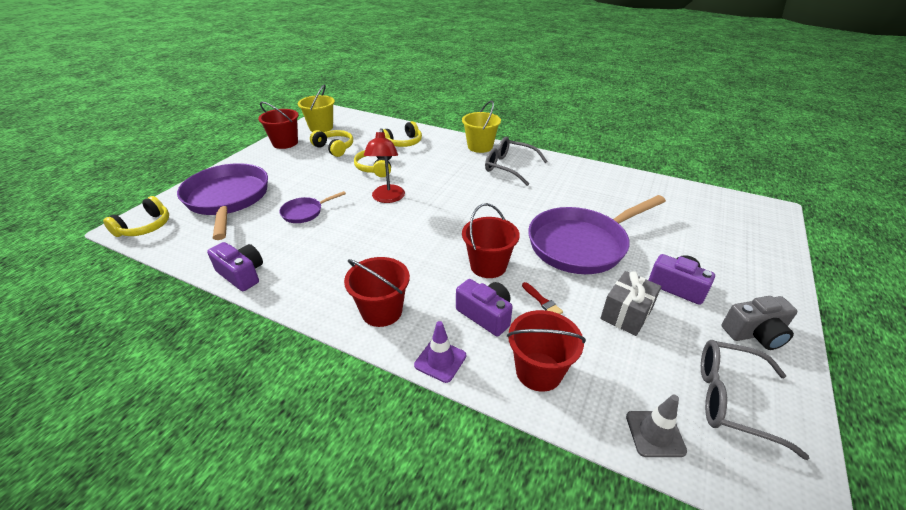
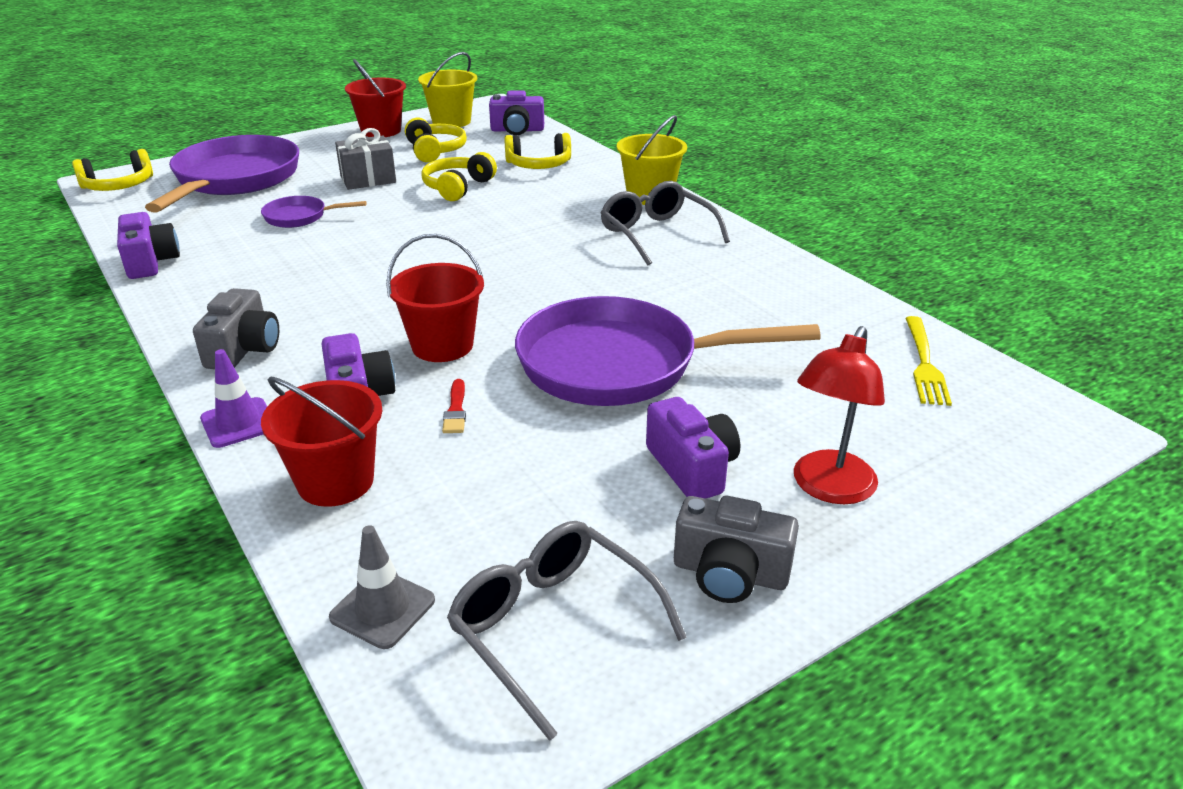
camera: 30 degrees right, 5 degrees down
(365, 124) = (517, 130): none -> purple camera
(382, 311) = (244, 349): red bucket -> grey camera
(387, 198) = (421, 228): red lamp -> red lamp (828, 488)
(626, 314) = (554, 469): grey gift -> grey gift (368, 179)
(691, 199) = (924, 363): none -> yellow fork

